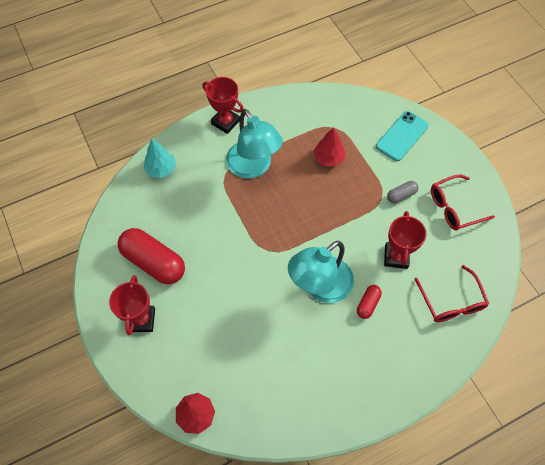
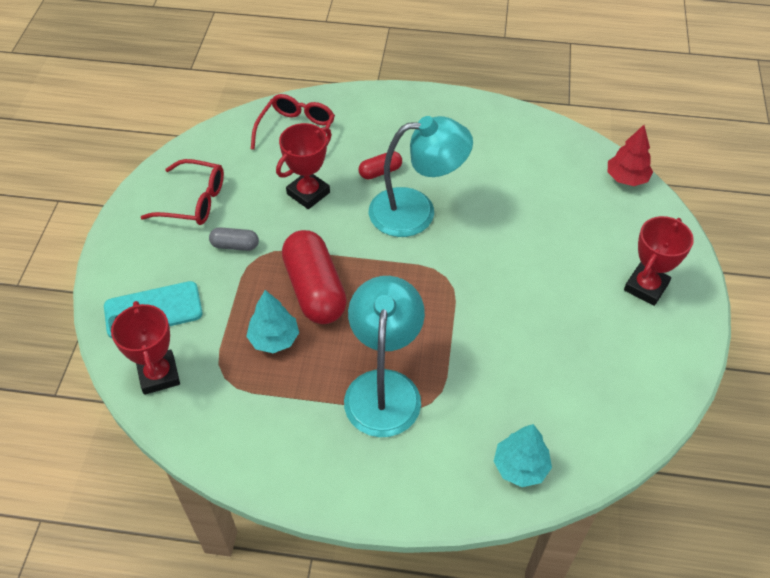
camera: 145 degrees left, 10 degrees down
(154, 262) = (599, 341): red capsule -> red capsule (315, 289)
(225, 122) = (370, 486): red trophy -> red trophy (159, 375)
(328, 158) = (274, 339): red tree -> turquoise tree

